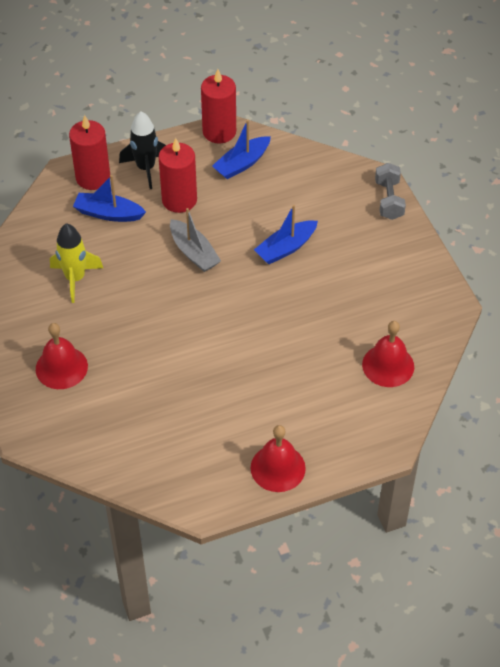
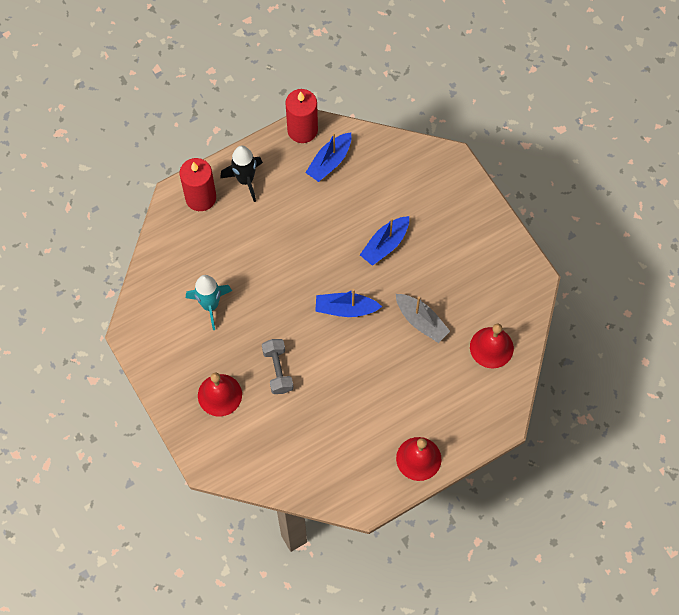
camera: 10 degrees left, 15 degrees up
(75, 279) = (210, 305): yellow rocket -> turquoise rocket
(108, 213) = (223, 233): blue boat -> blue boat (346, 309)
(179, 200) = (282, 209): red candle -> none
(194, 252) = (306, 262): grey boat -> grey boat (421, 321)
(389, 200) = (465, 180): grey dumbbell -> grey dumbbell (278, 370)

